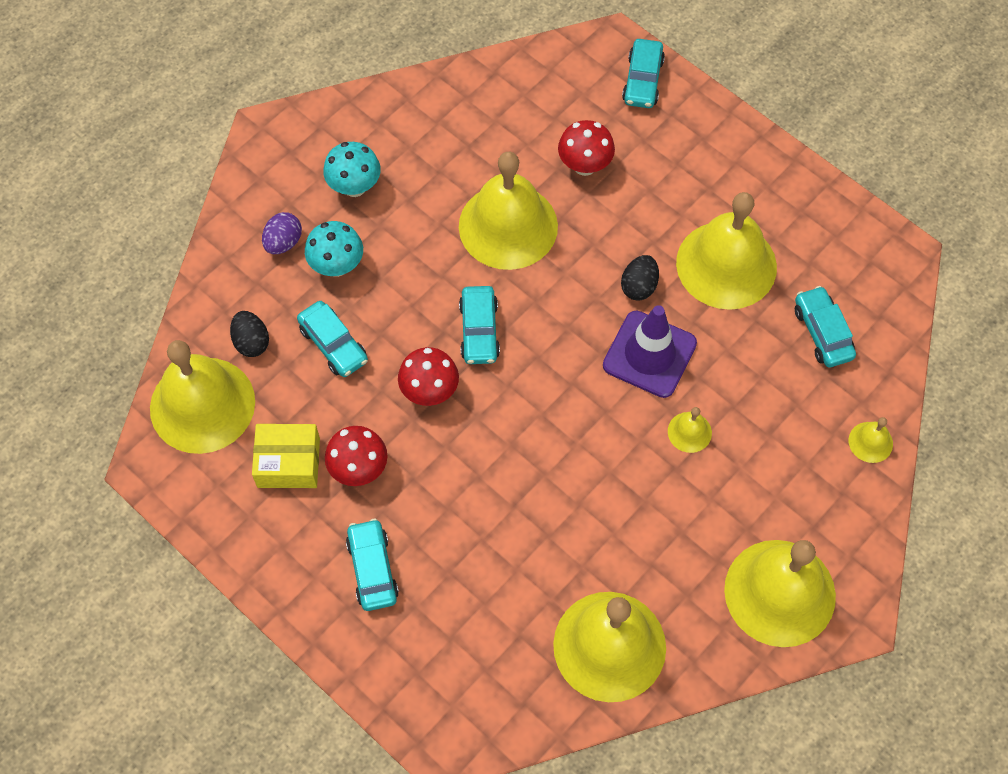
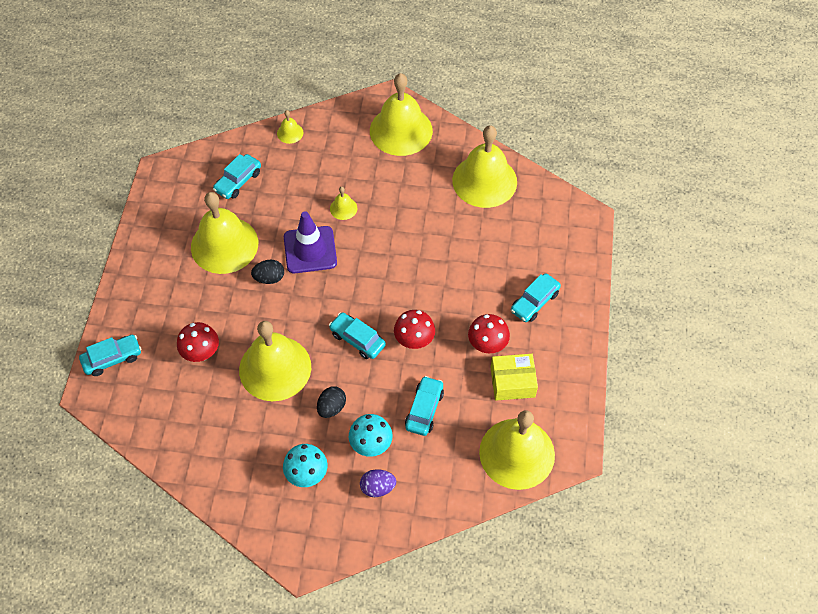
camera: 125 degrees left, 5 degrees down
(251, 342) = (457, 456): black egg -> black egg (331, 407)
(288, 462) = (512, 382): yellow box -> yellow box turned 60 degrees counterclockwise
(479, 331) = (357, 339): turquoise car -> turquoise car turned 105 degrees counterclockwise

